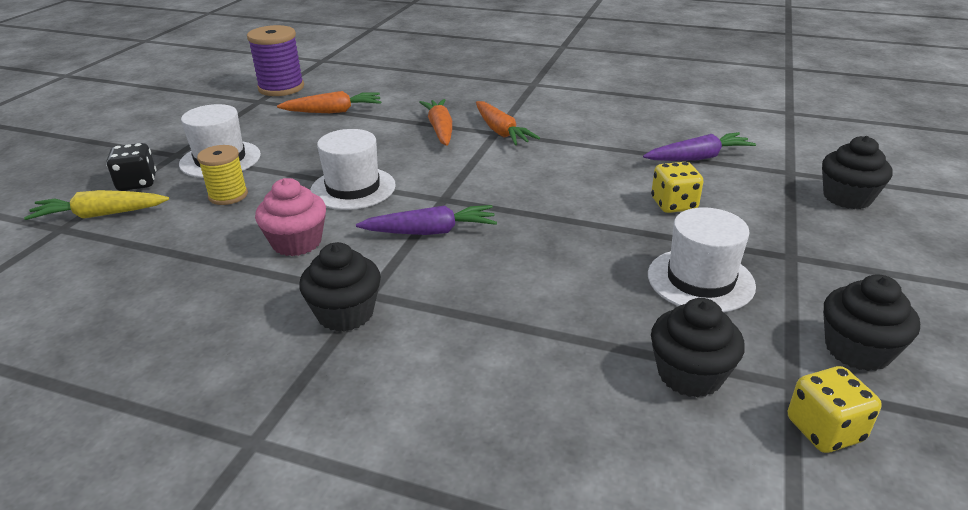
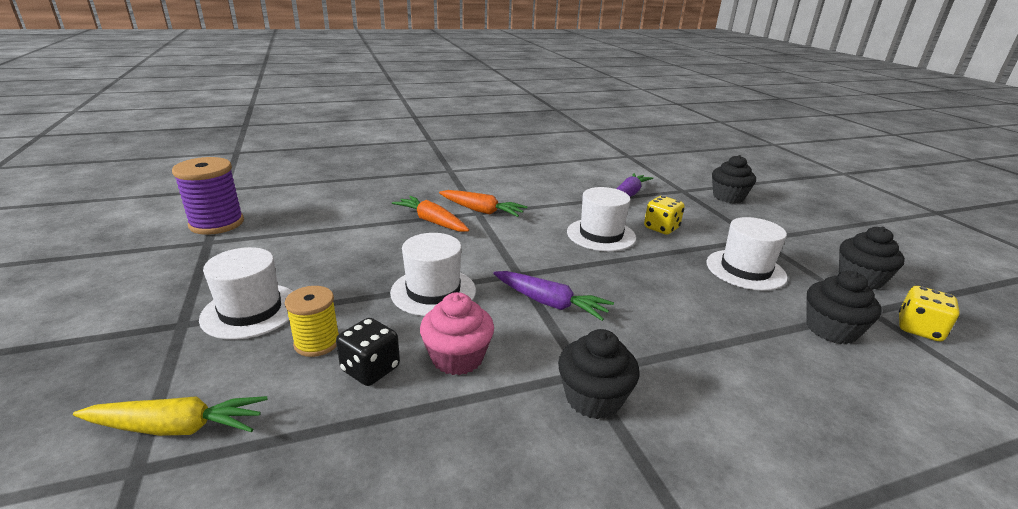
camera: 40 degrees left, 5 degrees down
(100, 215) = (177, 427): yellow carrot -> yellow carrot turned 135 degrees counterclockwise
(137, 183) = (176, 372): black dice -> black dice (370, 369)
(333, 111) = (309, 231): orange carrot -> none
(430, 231) = (550, 303): purple carrot -> purple carrot turned 75 degrees clockwise
(587, 190) = (601, 235): none -> white hat

